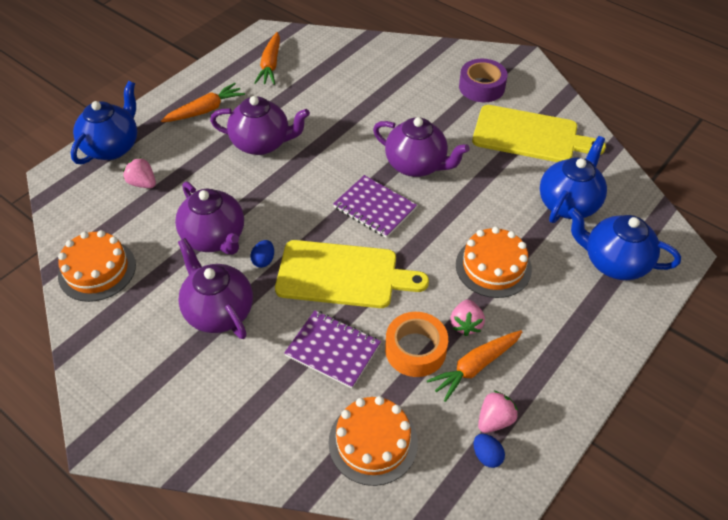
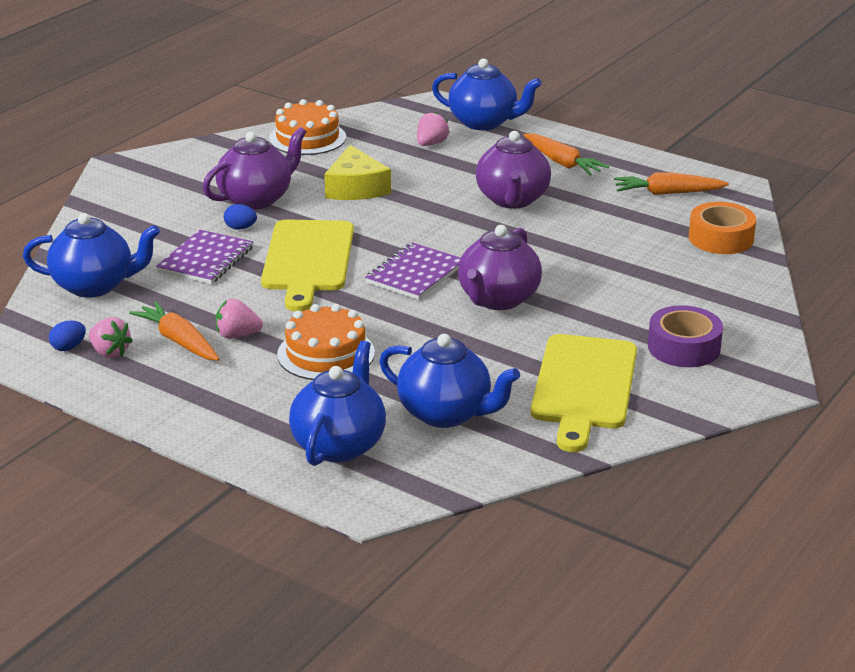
camera: 85 degrees right, 20 degrees down
(215, 238) = (356, 188): purple teapot -> yellow cheese
(263, 260) = (326, 215): blue egg -> blue egg (240, 228)
(373, 442) = (95, 286): orange cake -> blue teapot
(415, 350) = (203, 305): orange tape -> orange tape (721, 238)

